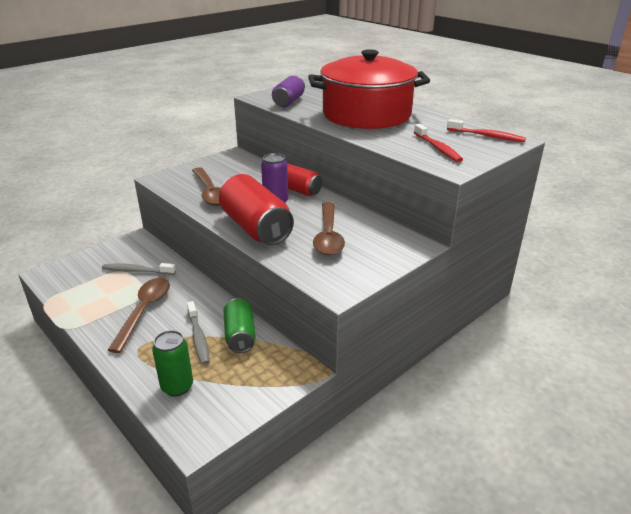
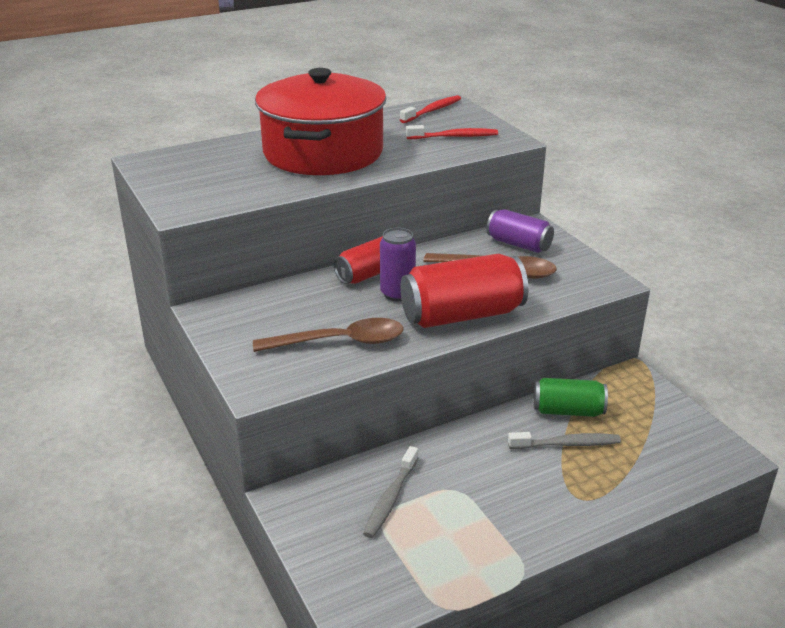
camera: 75 degrees left, 0 degrees up
(144, 311) = (499, 491): brown spoon -> none
(177, 387) = (654, 465): green can -> none
(289, 102) = (227, 191): purple can -> purple can (519, 244)

